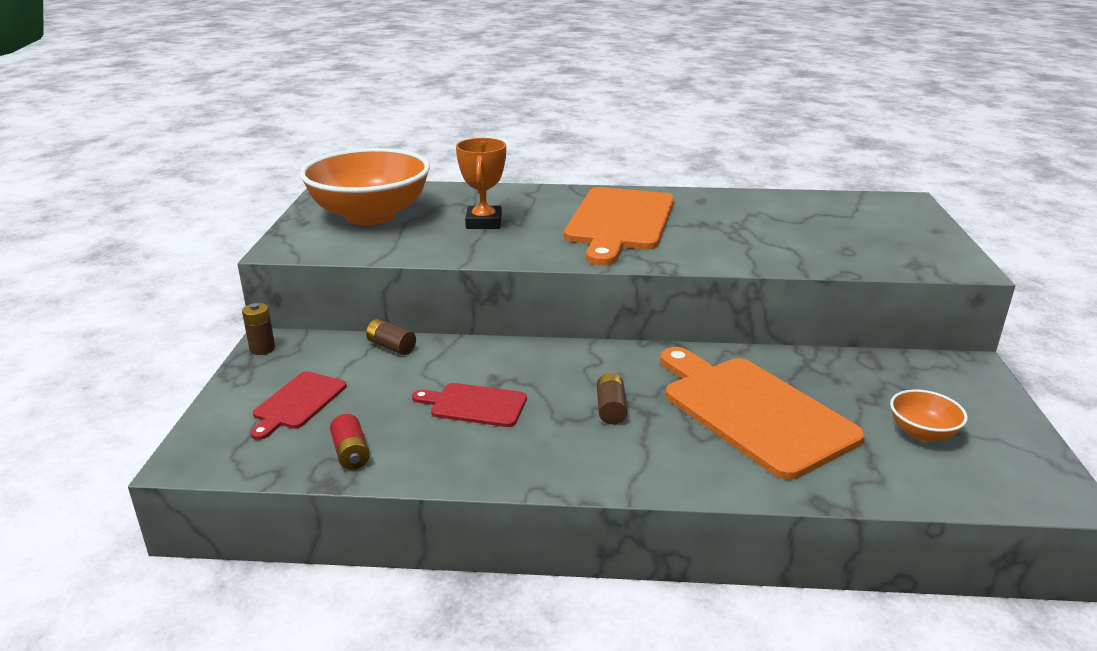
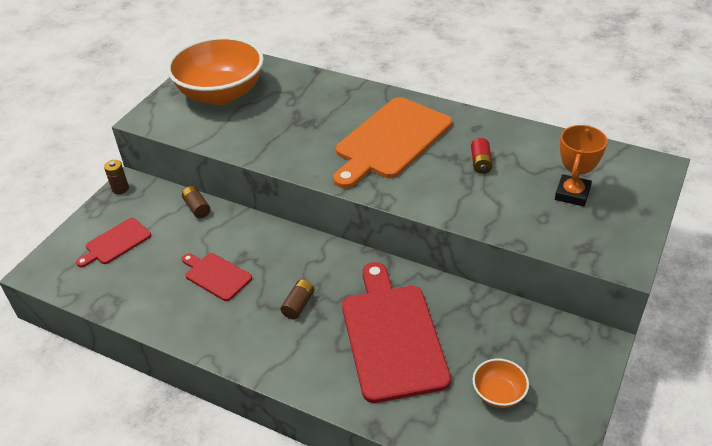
camera: 25 degrees right, 15 degrees up
(351, 453) = (122, 294): red battery -> red battery (480, 163)
(484, 222) = (292, 119): orange trophy -> orange trophy (572, 194)
(752, 411) = (392, 336): orange cutting board -> red cutting board

